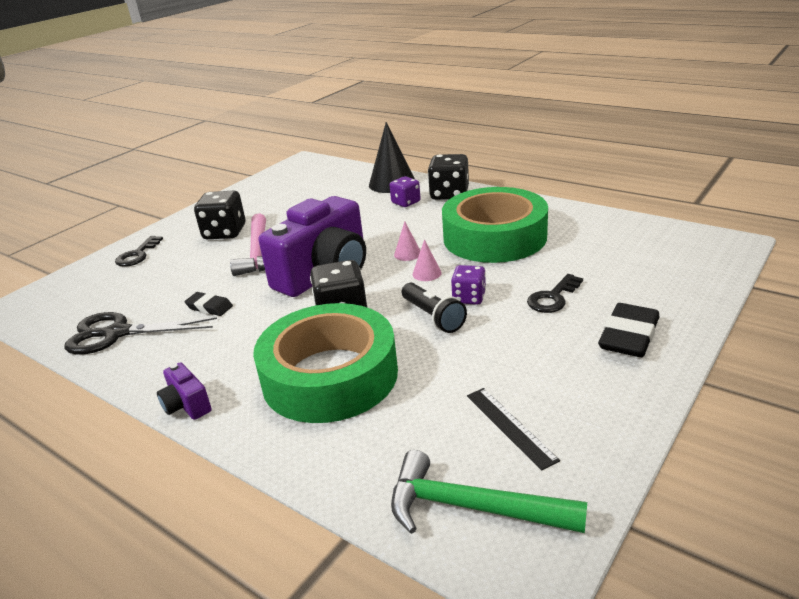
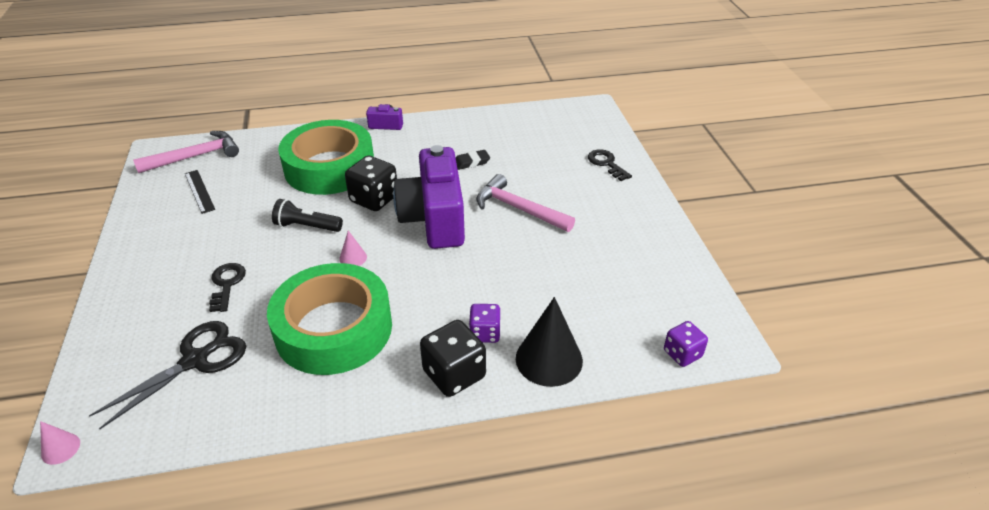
camera: 130 degrees right, 10 degrees up
(117, 333) = (495, 127): black scissors -> black scissors (195, 360)
(225, 232) = (587, 211): black dice -> none
(407, 254) = (393, 268): pink cone -> pink cone (60, 448)
(469, 298) = (295, 253): purple dice -> purple dice (682, 354)
(472, 508) = (195, 156): green hammer -> pink hammer
(510, 426) = (199, 191): black ruler -> black ruler turned 45 degrees clockwise
(628, 336) = (149, 277): black eraser -> none

